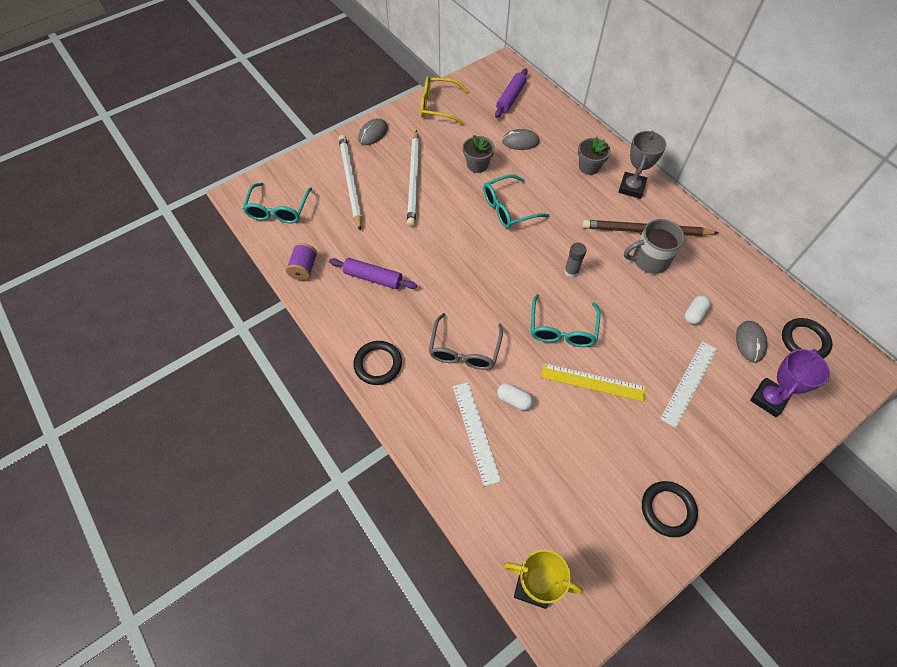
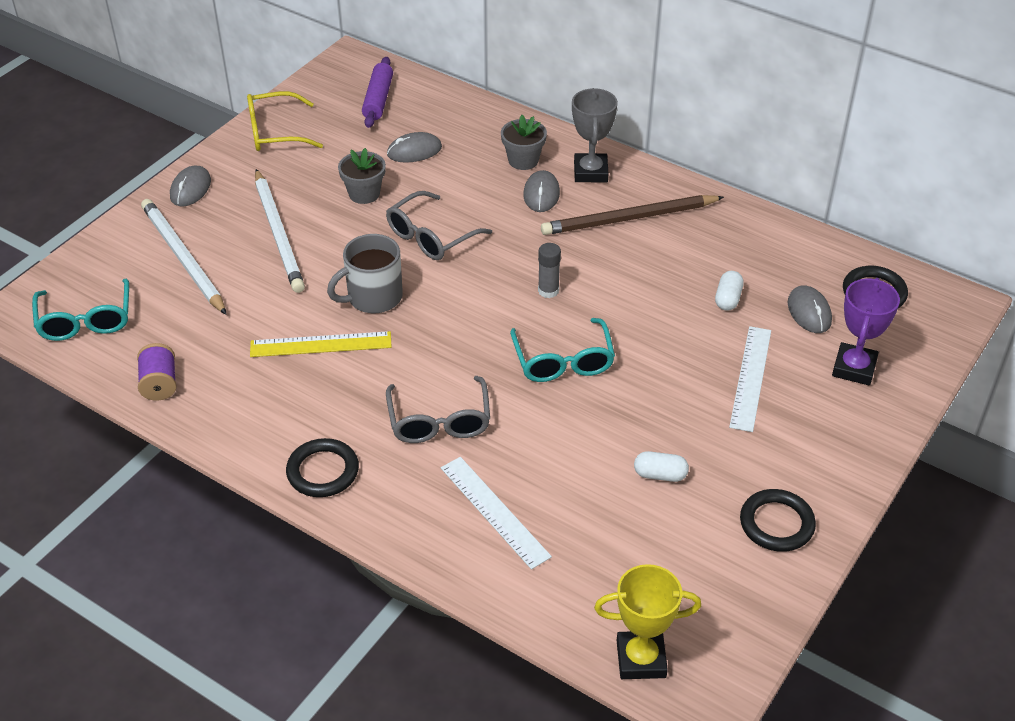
camera: 20 degrees left, 15 degrees down
(373, 278) = (270, 369): purple rolling pin -> none
(508, 208) = (430, 237): turquoise glasses -> grey glasses
(514, 400) = (531, 460): white capsule -> white capsule (660, 475)
(592, 196) = (541, 194): none -> grey mouse
(593, 382) = (628, 411): yellow ruler -> yellow ruler (321, 344)
(649, 260) = (647, 251): grey mug -> grey mug (373, 297)

